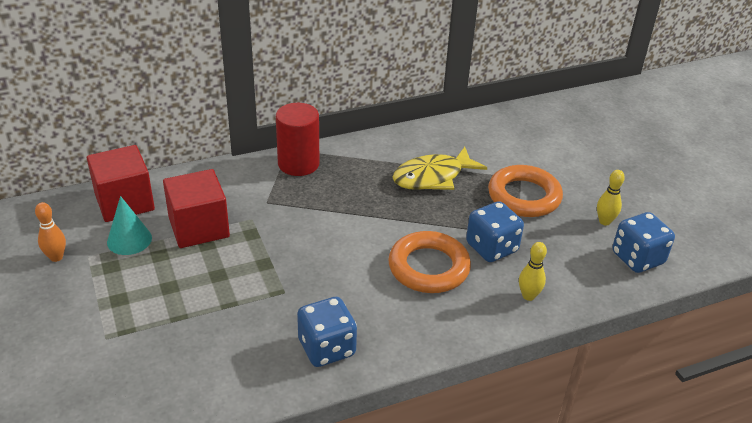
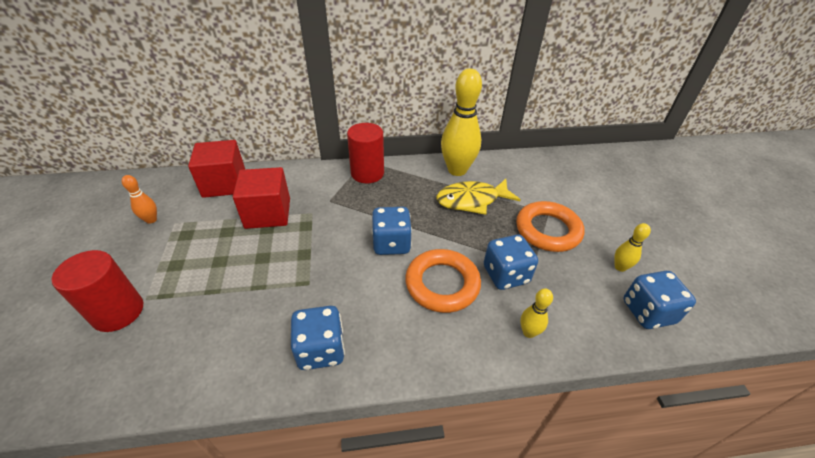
camera: 15 degrees right, 5 degrees up
(82, 355) = (118, 312): none -> red cylinder
(129, 240) = (211, 215): turquoise cone -> none
(359, 237) = (391, 244): none -> blue dice
(404, 145) = (457, 170): none -> yellow bowling pin

